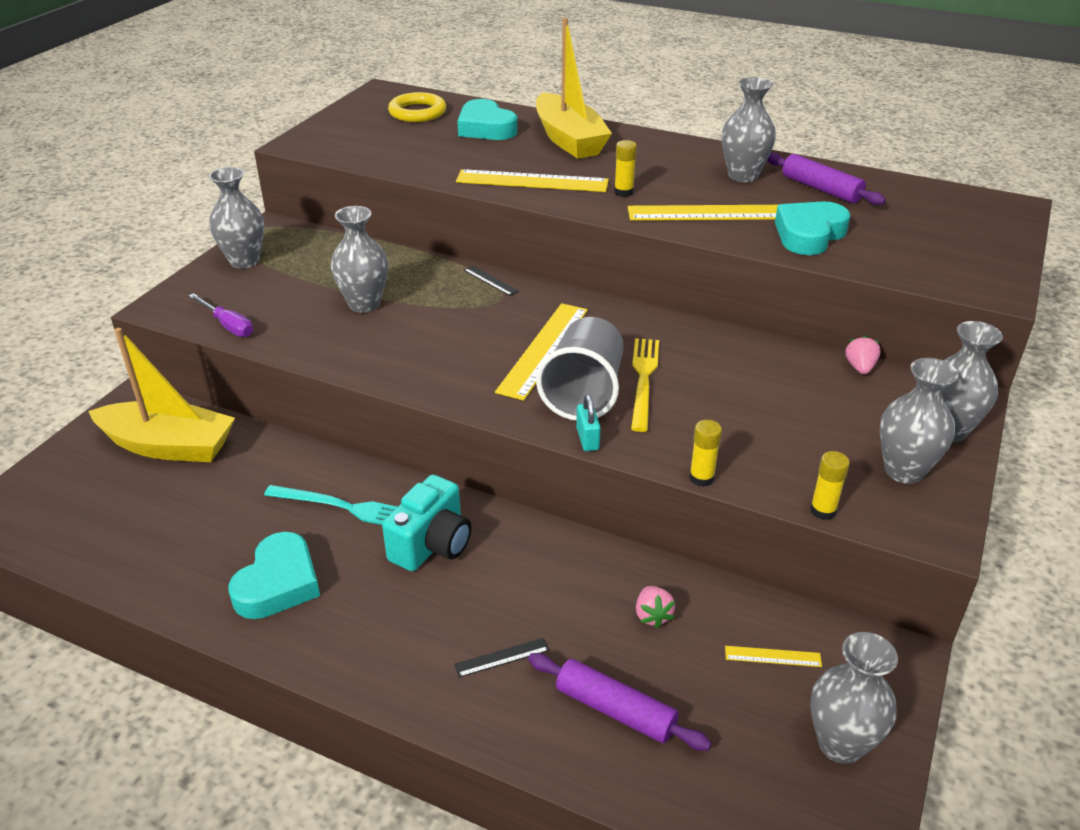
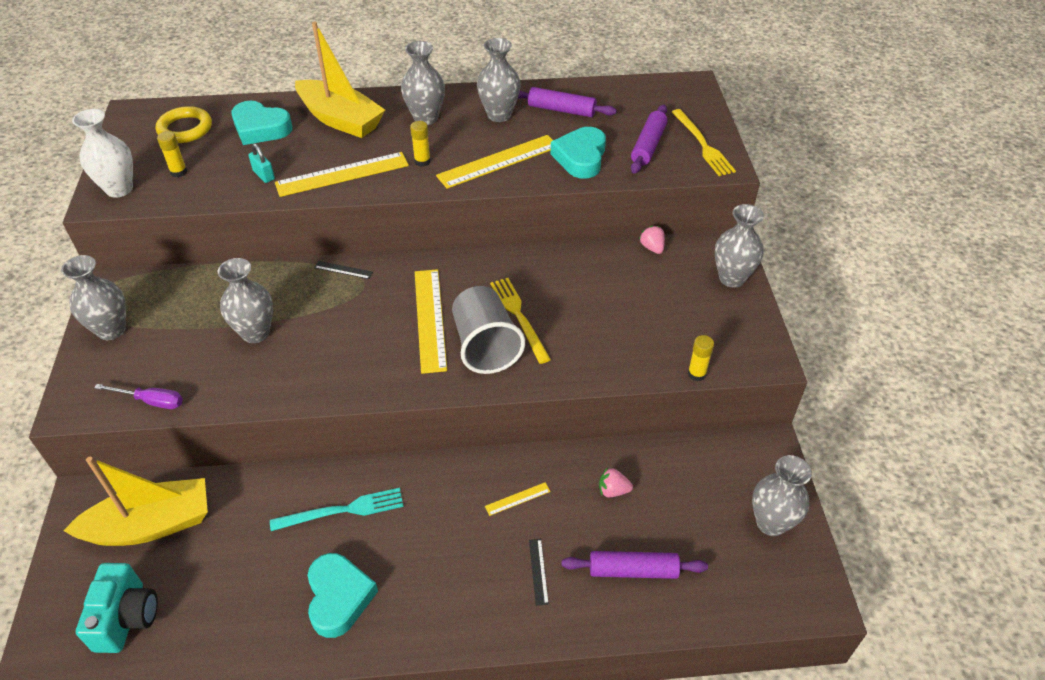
camera: 30 degrees left, 10 degrees up
(321, 140) = (119, 189): none -> white vase
(432, 545) = (430, 510): turquoise camera -> turquoise camera (127, 618)
(502, 657) = (538, 571): black ruler -> black ruler turned 45 degrees counterclockwise
(587, 439) = (514, 384): turquoise padlock -> turquoise padlock (264, 175)
(652, 615) = (613, 490): pink strawberry -> pink strawberry turned 135 degrees clockwise
(701, 478) = (609, 382): yellow glue stick -> yellow glue stick (178, 172)
(773, 656) = (701, 483): yellow ruler -> yellow ruler (517, 499)
(904, 471) = (725, 321): grey vase -> grey vase (425, 118)
(905, 246) = (648, 146): none -> purple rolling pin
(981, 263) = (703, 145): none -> yellow fork

